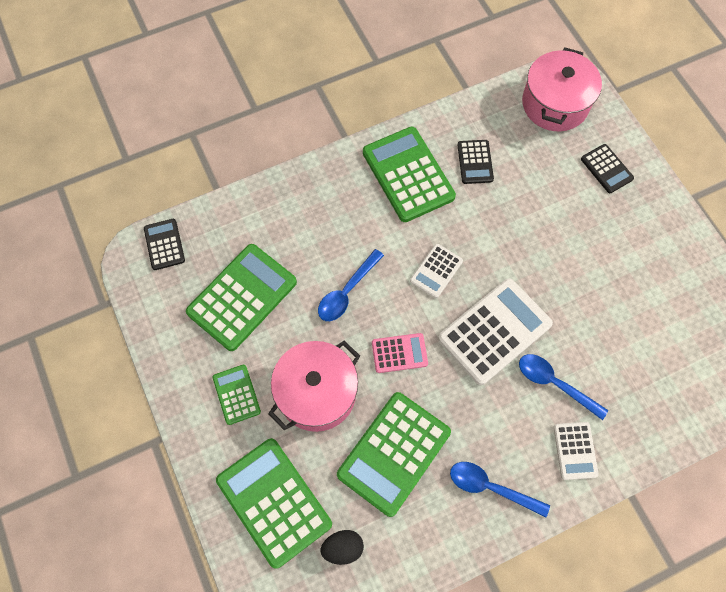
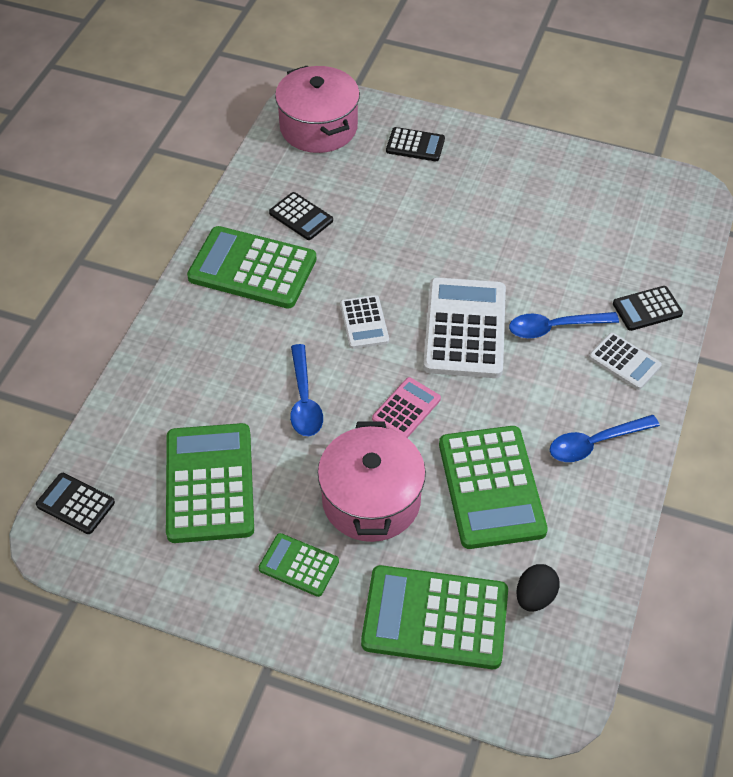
camera: 45 degrees left, 15 degrees down
(635, 428) = (647, 309): none -> black calculator

